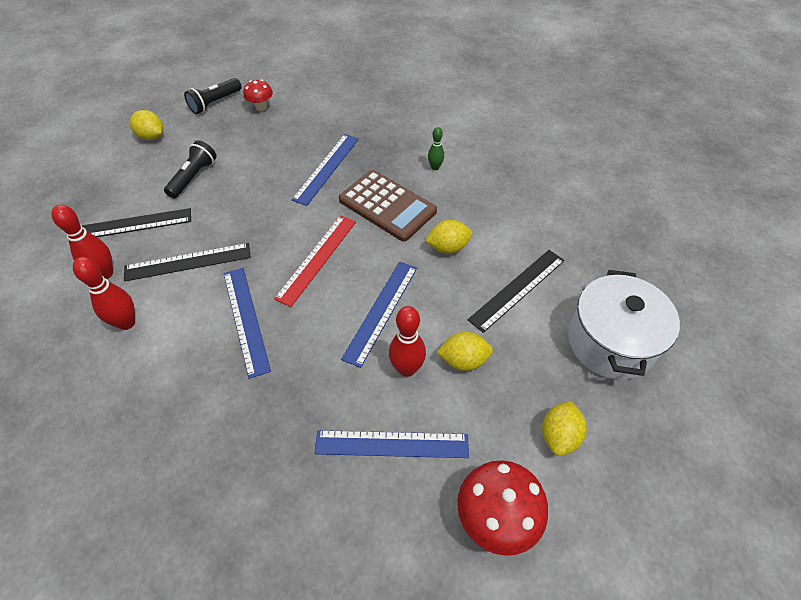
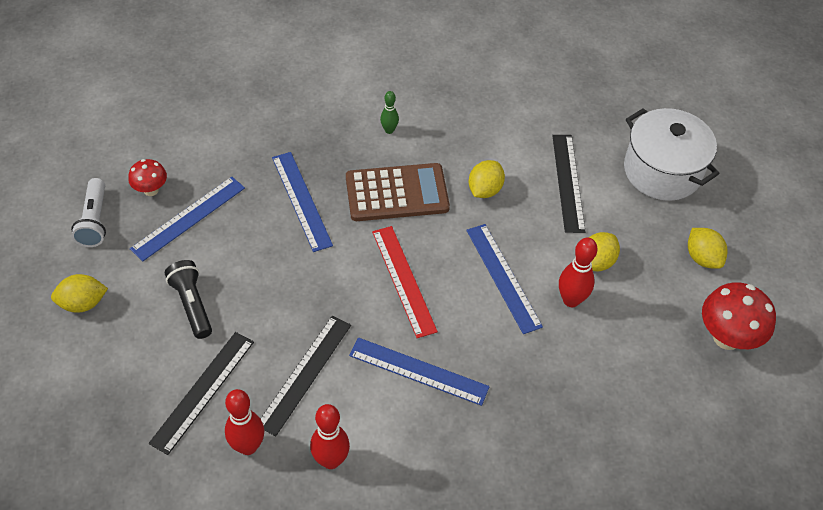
camera: 50 degrees left, 0 degrees up
(215, 103) = (94, 221): black flashlight -> white flashlight
(392, 444) = (624, 354): blue ruler -> blue ruler (188, 218)

